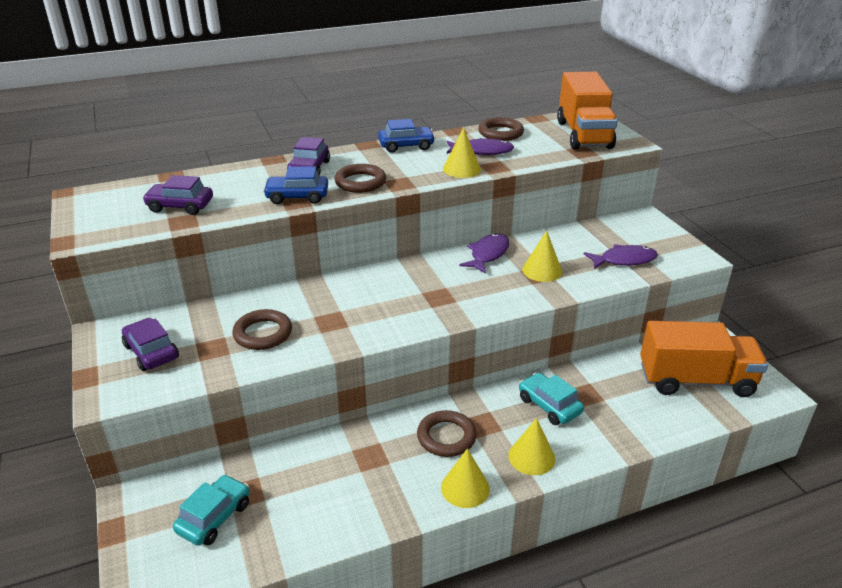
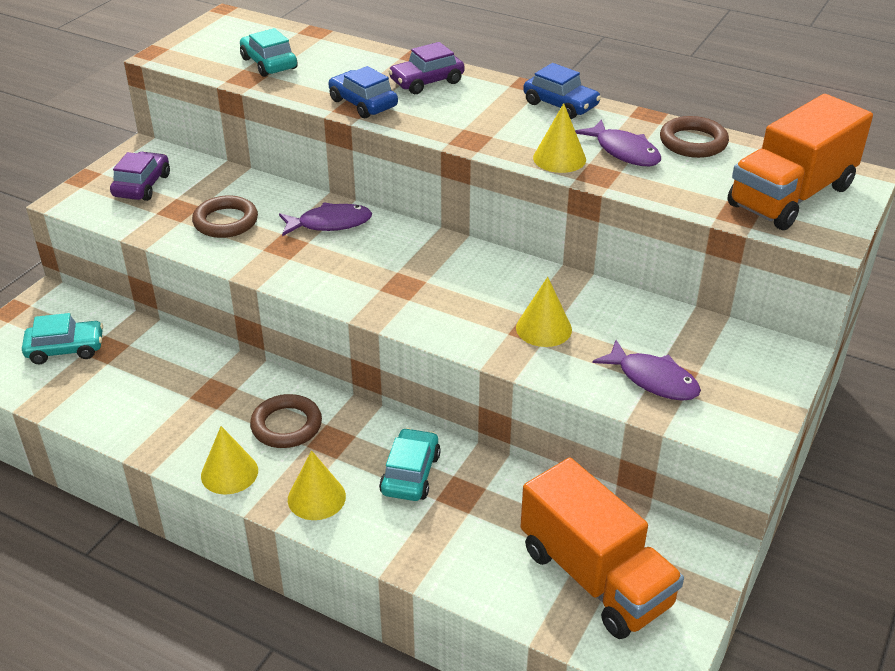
camera: 50 degrees right, 5 degrees up
(180, 206) = (269, 63): purple car -> turquoise car
(360, 182) = (439, 119): brown ring -> none
(488, 254) = (525, 278): purple fish -> purple fish (330, 223)

